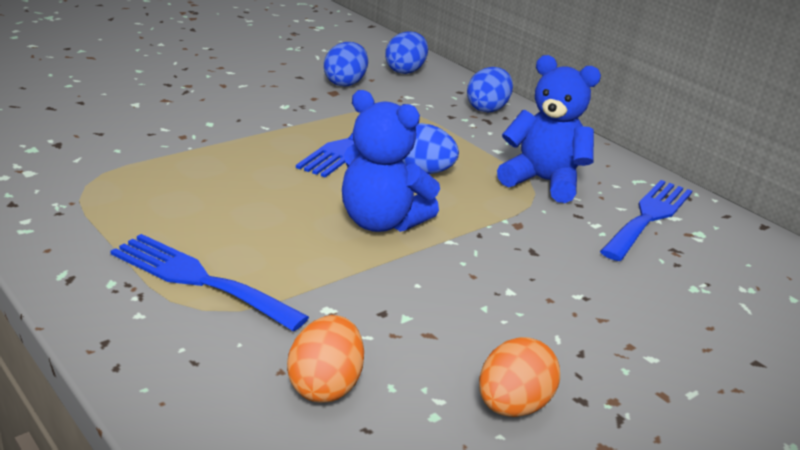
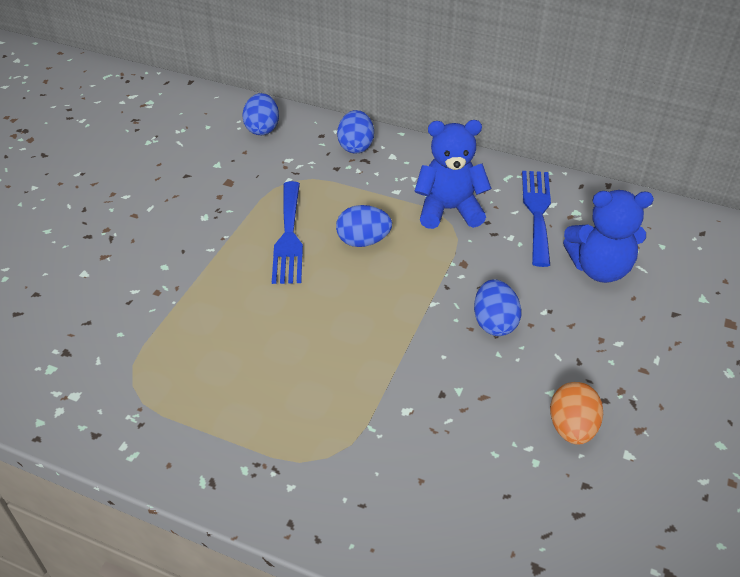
camera: 25 degrees left, 15 degrees up
(199, 280) = (302, 432): blue fork -> none
(325, 386) = (457, 476): orange egg -> none
(345, 83) = (228, 166): blue egg -> blue egg (494, 323)
(381, 222) = (375, 309): blue teddy bear -> blue teddy bear (599, 269)

